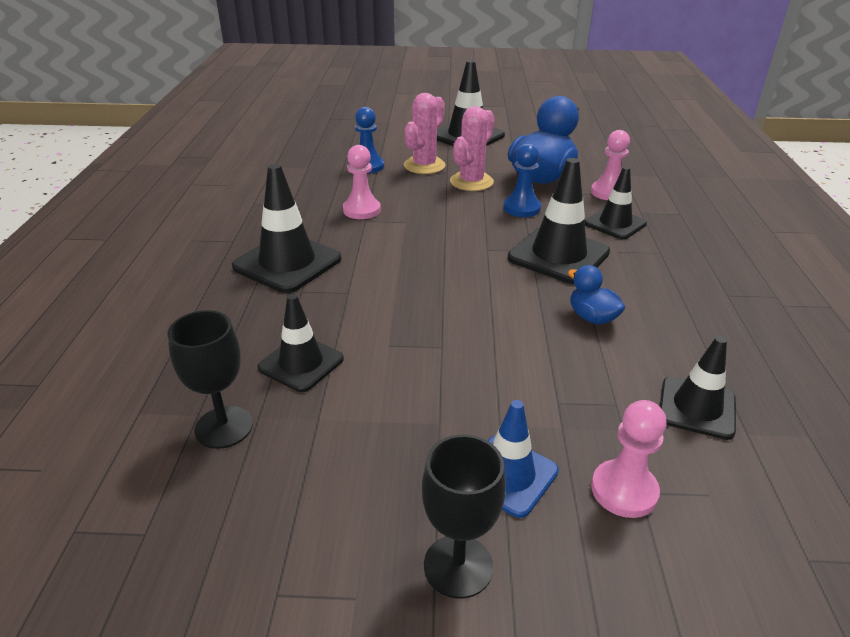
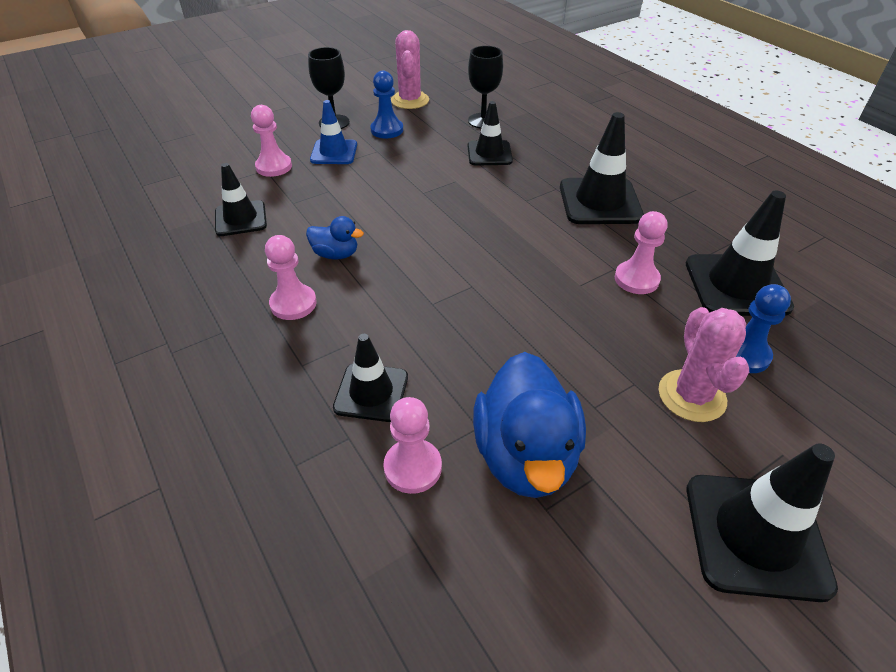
camera: 145 degrees right, 10 degrees up
(471, 182) = (598, 390): pink cactus -> pink cactus (410, 100)
(521, 208) = (493, 366): blue pawn -> blue pawn (387, 130)
(558, 255) = (402, 309): black traffic cone -> black traffic cone (736, 285)
(654, 291) = (293, 304): none -> pink pawn

